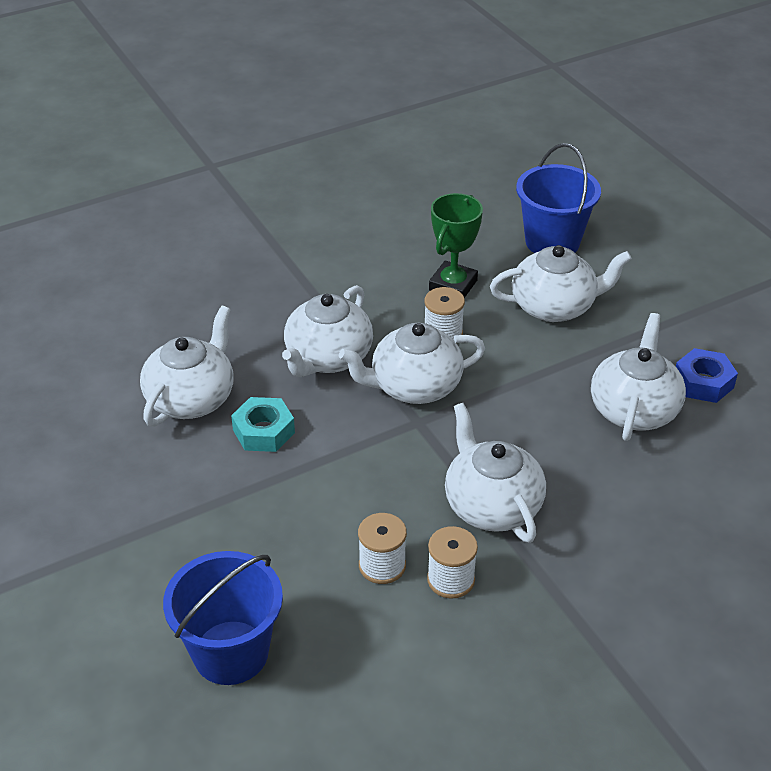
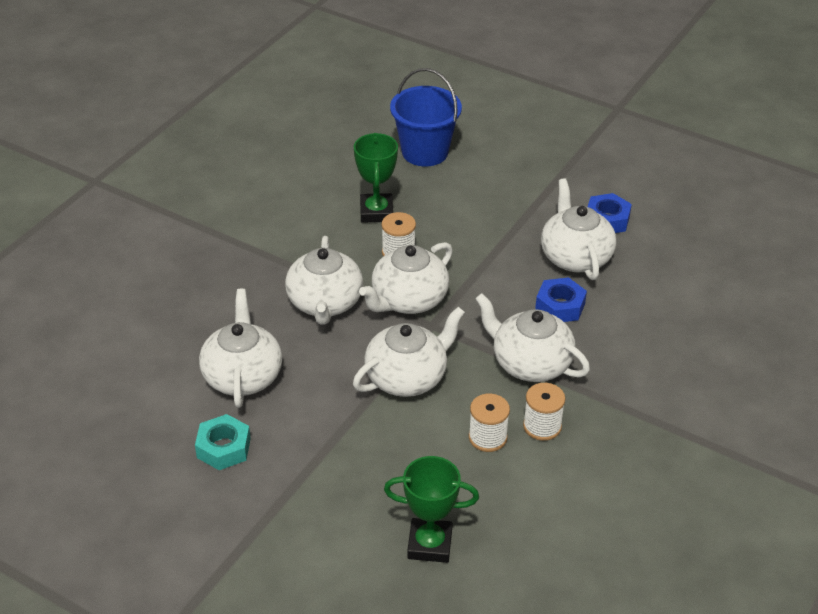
camera: 30 degrees left, 0 degrees up
(231, 652) = (429, 544): blue bucket -> green trophy
(263, 431) = (321, 378): turquoise nut -> turquoise nut (223, 448)
(554, 306) = (464, 201): white teapot -> white teapot (407, 377)
(574, 456) = (560, 306): none -> blue nut

